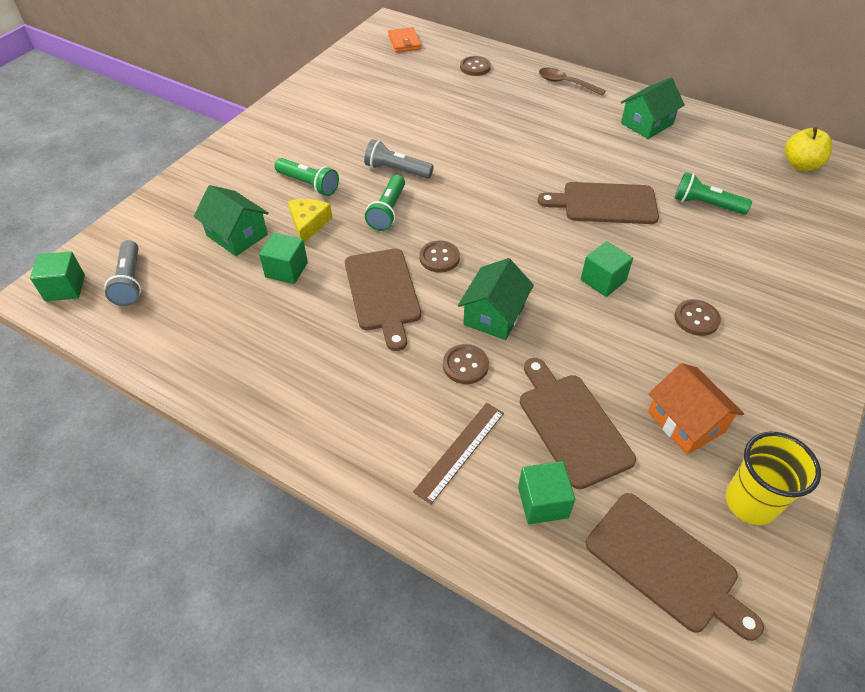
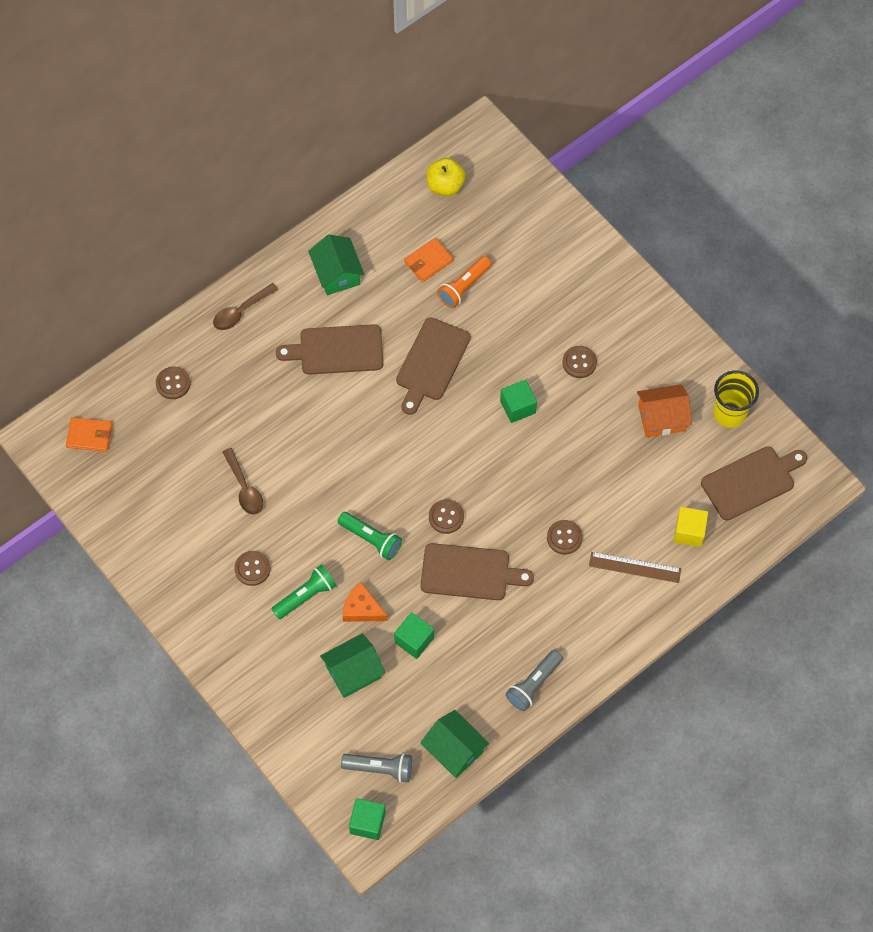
camera: 70 degrees left, 15 degrees up
(308, 224) = (362, 609): yellow cheese -> orange cheese
(323, 147) = (252, 569): none -> brown button
(396, 170) = (316, 514): grey flashlight -> grey flashlight (533, 684)
(400, 124) = (244, 488): none -> brown spoon
(460, 451) = (634, 567): brown ruler -> brown ruler turned 45 degrees counterclockwise
(494, 315) = (523, 499): green house -> green house (454, 750)
(543, 502) = (689, 532): green cube -> yellow cube
(572, 425) = (639, 489): brown cutting board -> brown cutting board (337, 350)
(706, 204) = (463, 287): green flashlight -> orange flashlight
(711, 174) = (428, 261): none -> orange wallet

